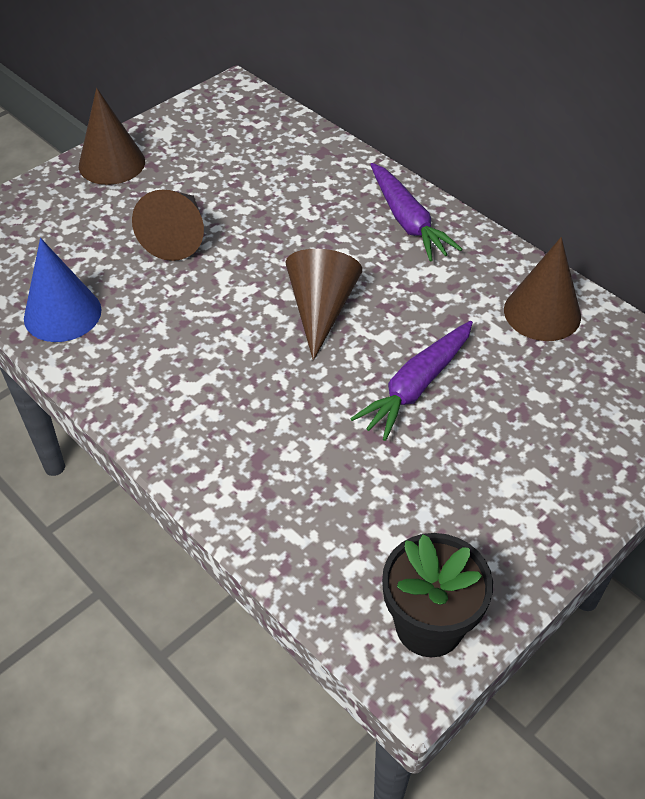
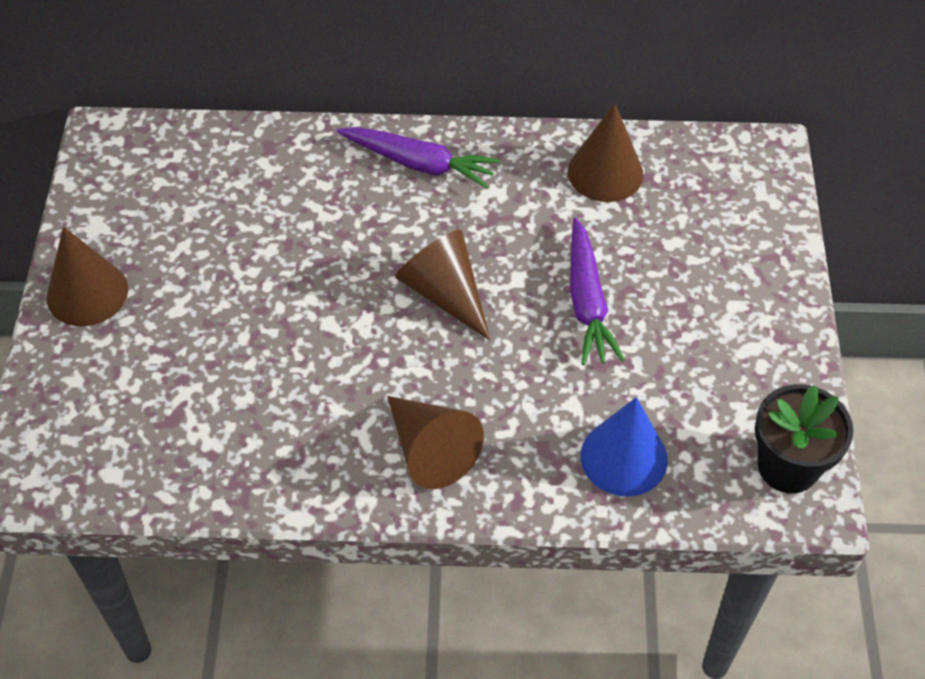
camera: 45 degrees left, 5 degrees up
(62, 314) = (237, 463): blue cone -> blue cone (624, 457)
(177, 236) = (244, 317): brown cone -> brown cone (430, 450)

